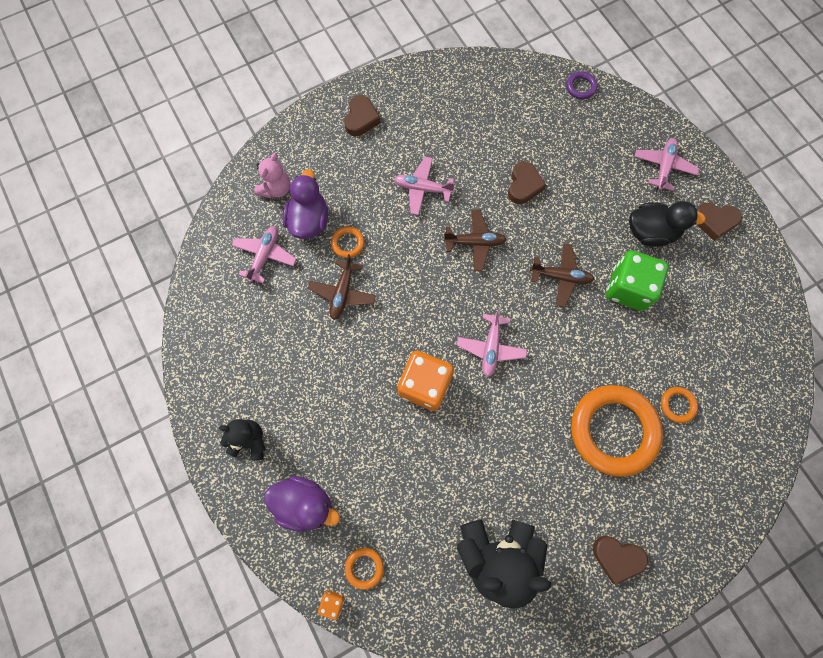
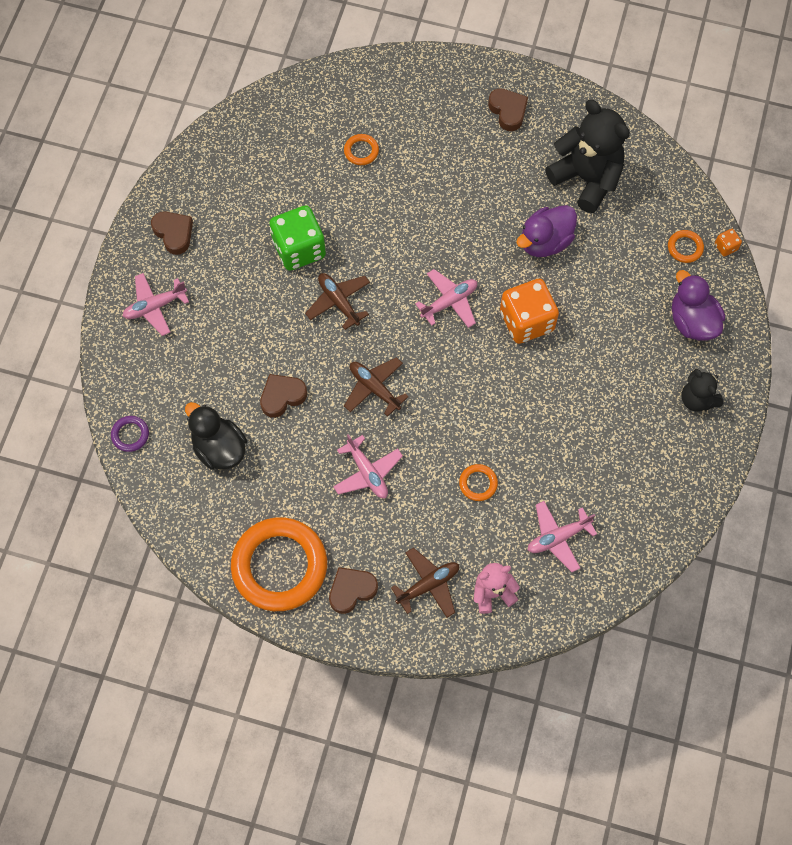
camera: 135 degrees left, 5 degrees down
(309, 220) = (491, 534): purple duck -> purple duck (545, 242)
(342, 293) = (522, 446): brown plane -> brown plane (428, 585)
(613, 430) = (424, 176): orange ring -> orange ring (279, 566)
(650, 232) = (231, 270): black duck -> black duck (219, 448)

